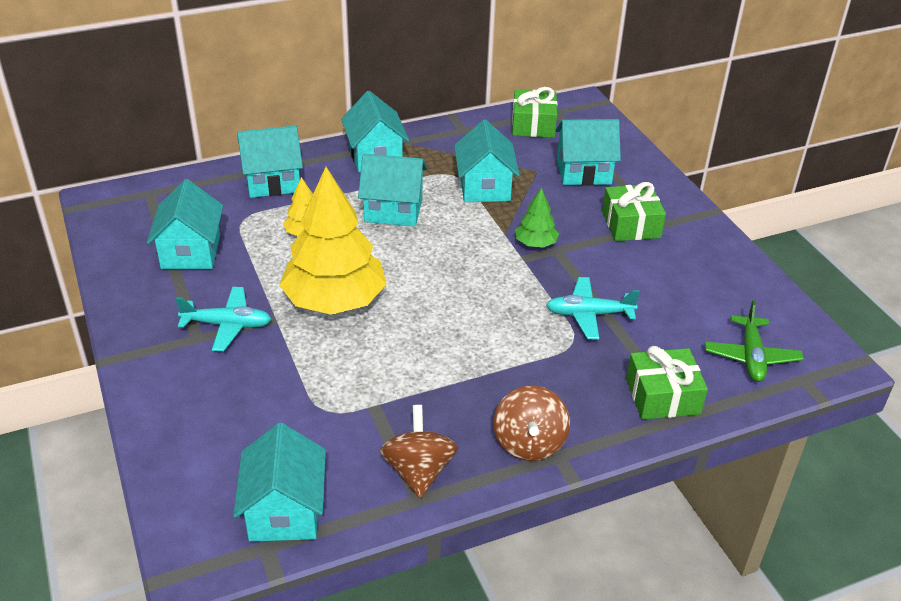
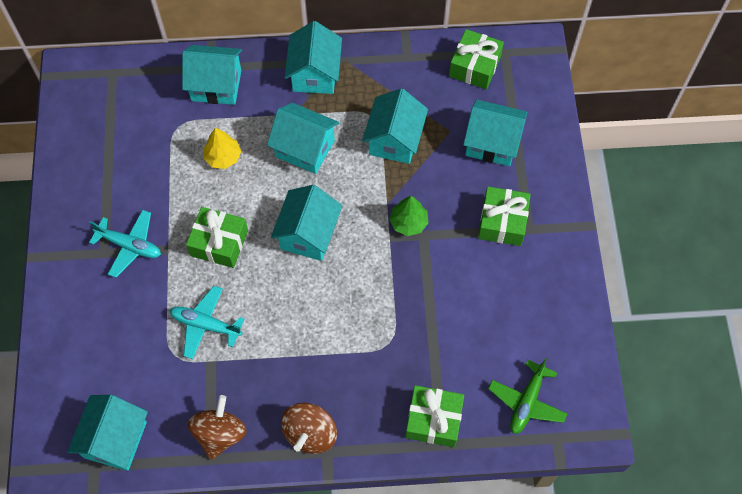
camera: 20 degrees right, 25 degrees up
(191, 252) = (125, 155): turquoise house -> turquoise house (308, 234)
(334, 301) = (219, 243): yellow tree -> green gift
(589, 314) = (416, 317): turquoise plane -> turquoise plane (206, 325)

